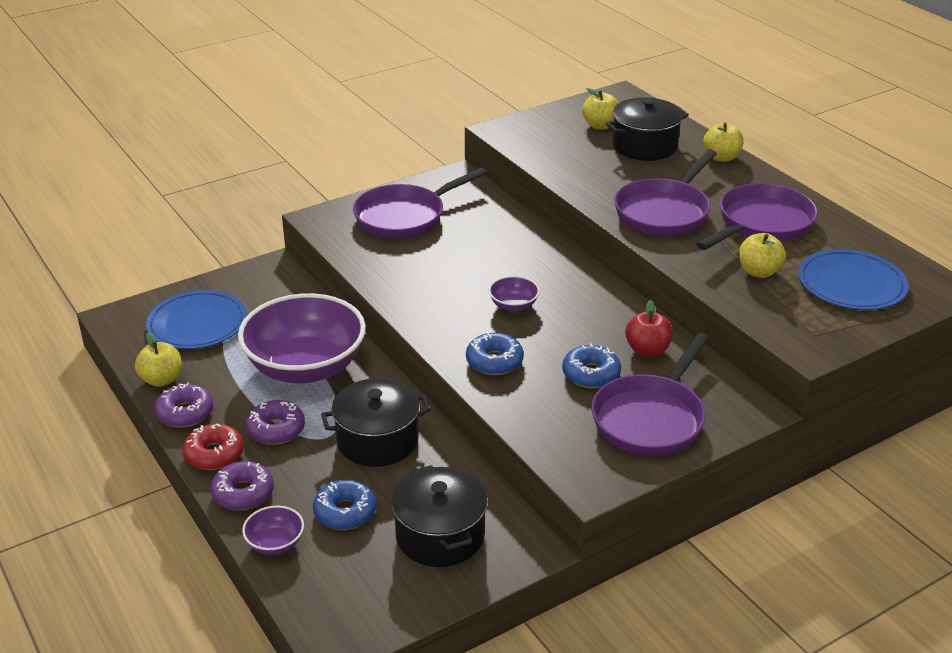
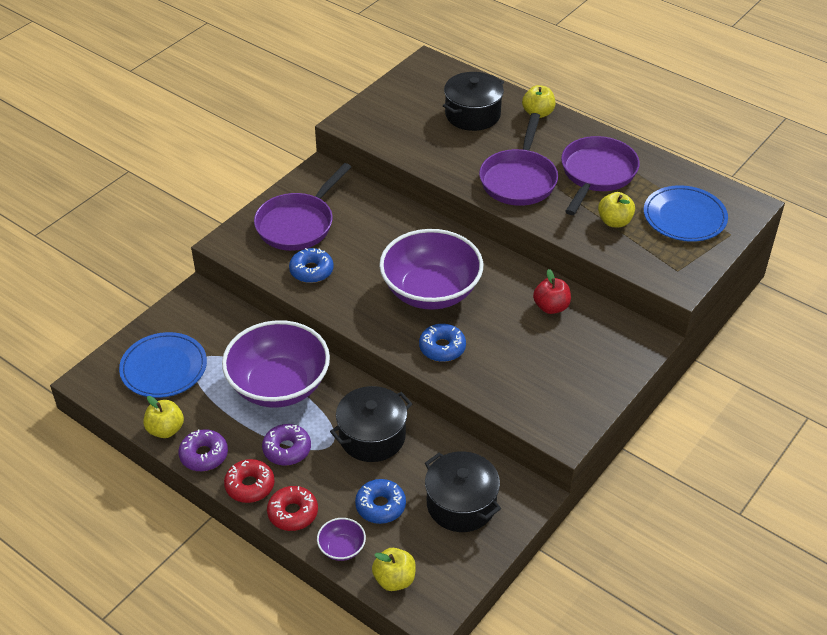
camera: 20 degrees left, 10 degrees up
(243, 493) = (293, 513): purple donut -> red donut
(513, 305) = (431, 291): purple bowl -> purple bowl, size x2.43
(591, 374) = (520, 340): blue donut -> blue donut (311, 271)
(600, 126) = (427, 100): yellow apple -> yellow apple (394, 579)
(651, 418) = (581, 367): purple pan -> none

